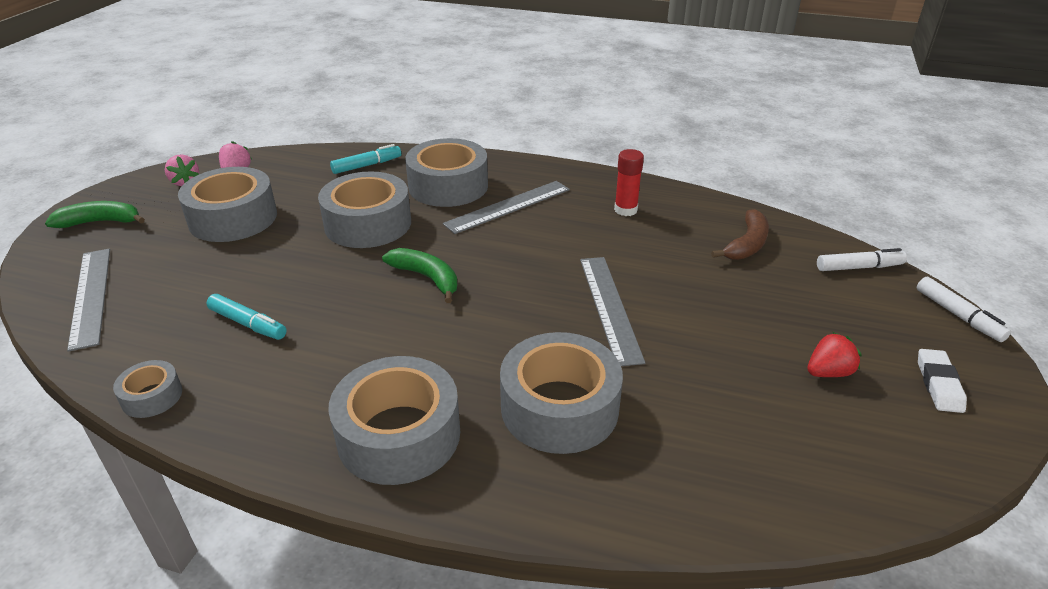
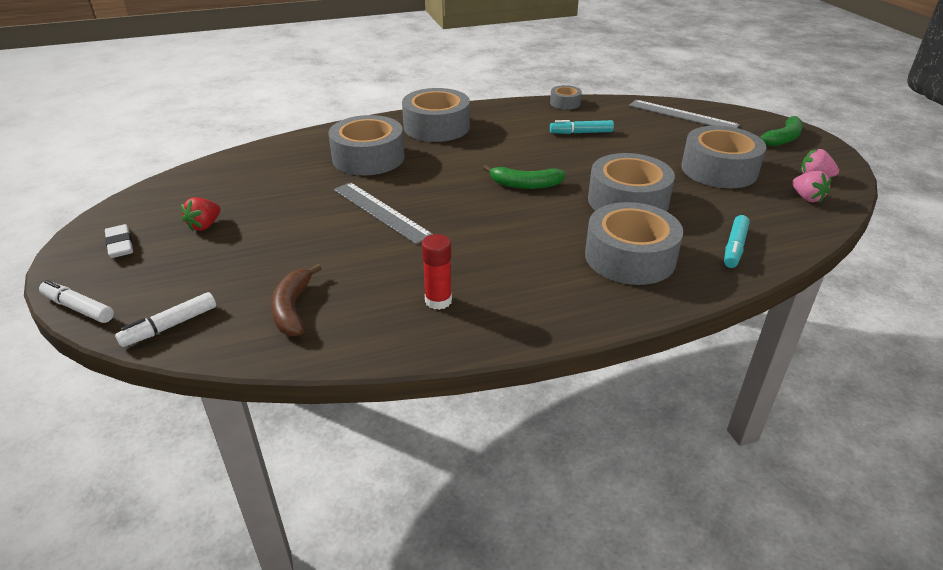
camera: 145 degrees right, 0 degrees up
(508, 206) = (548, 259): grey ruler -> none

